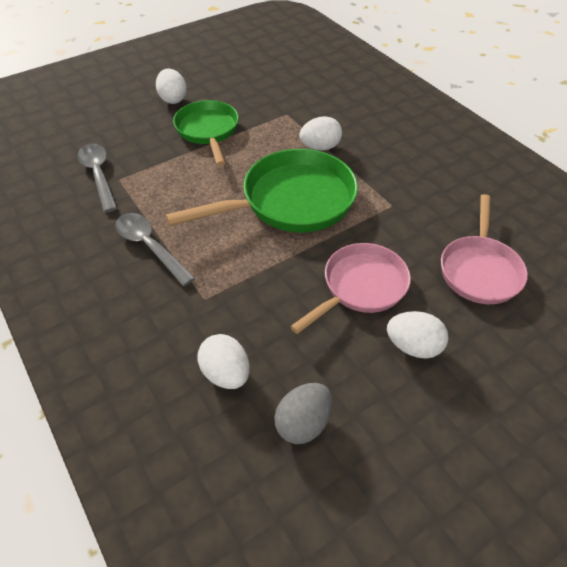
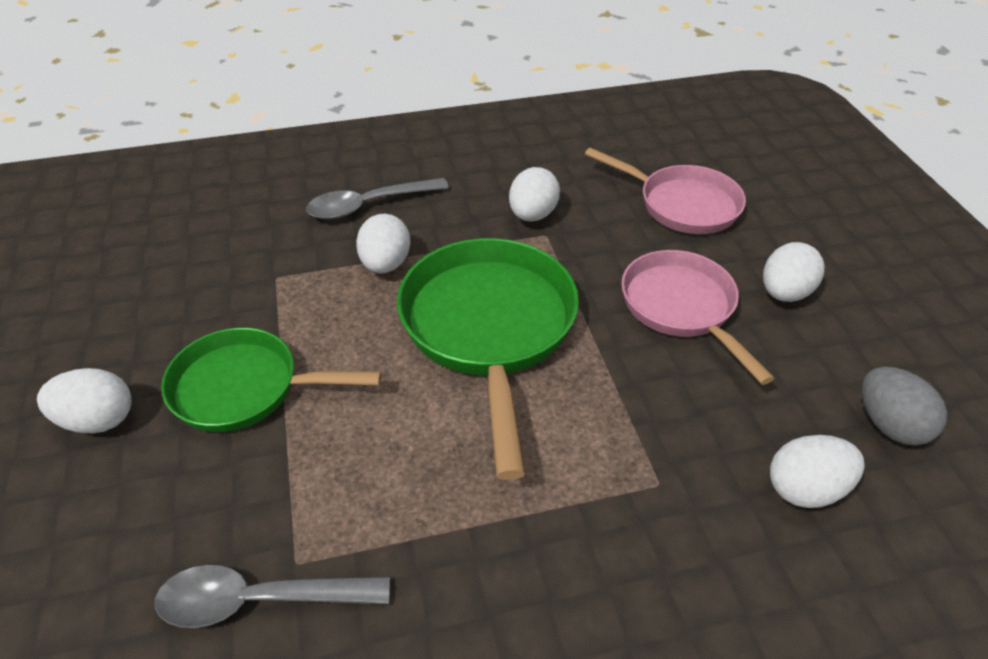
camera: 70 degrees left, 5 degrees down
(150, 247) = (515, 540): grey spoon -> grey spoon (369, 205)
(408, 194) = (532, 215): none -> white egg

